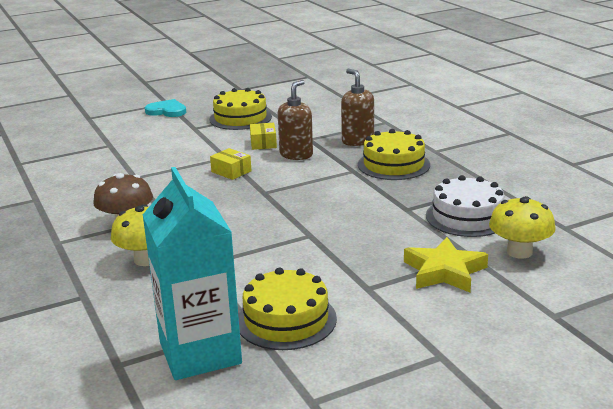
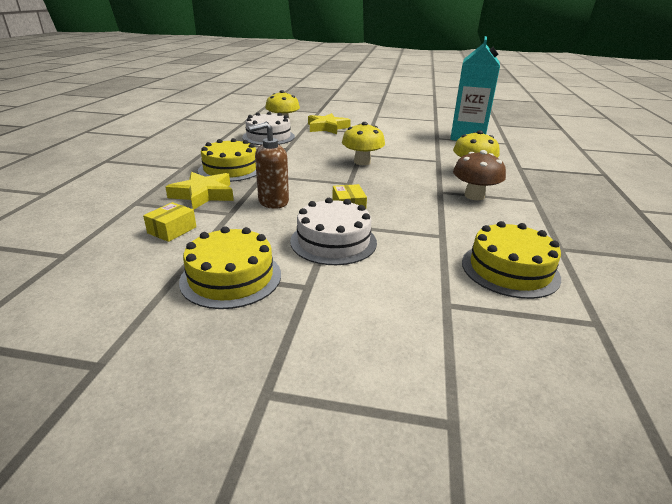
camera: 145 degrees left, 5 degrees up
(167, 111) = (295, 358): turquoise heart -> none
(210, 148) = (333, 241): none -> white cake
(263, 143) = (275, 225): yellow box -> yellow box (172, 230)
(286, 320) = (419, 135): yellow cake -> yellow cake (510, 269)
(290, 223) = (362, 162): none -> yellow mushroom
(357, 141) = (203, 195): brown soap dispenser -> yellow star

